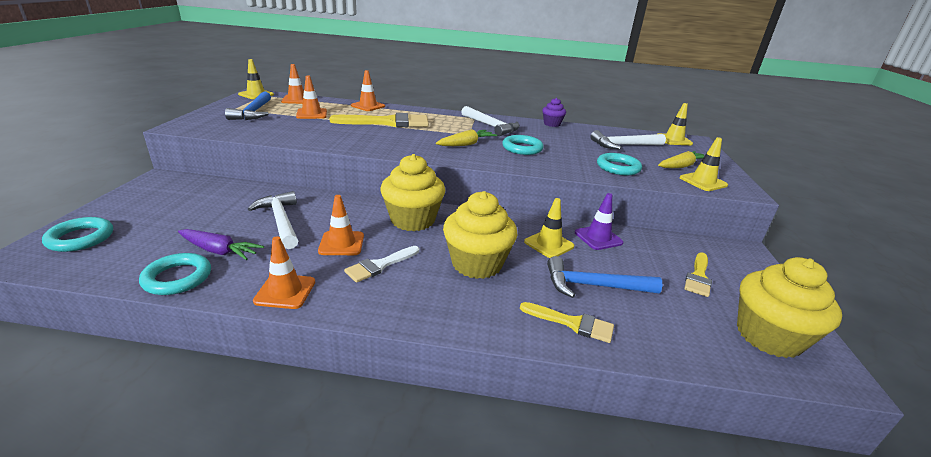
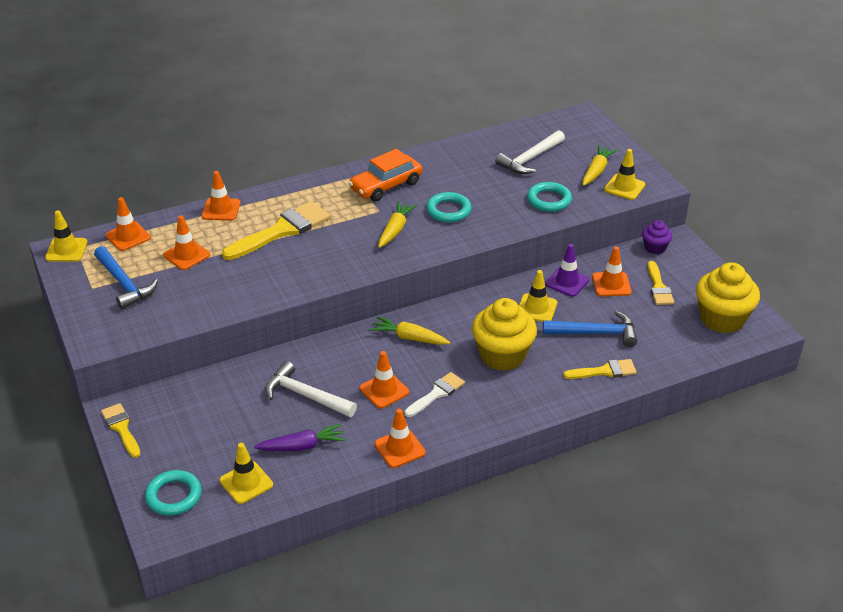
camera: 30 degrees left, 10 degrees up
(142, 187) = (121, 428): none -> yellow brush
(177, 278) = (309, 480): turquoise ring -> none
(380, 265) = (436, 394): white brush -> white brush turned 150 degrees counterclockwise
(412, 220) = (409, 338): yellow cupcake -> yellow carrot
(491, 126) = (386, 186): white hammer -> orange car
(552, 124) = (437, 151): purple cupcake -> purple cupcake (655, 248)
(593, 286) = (596, 333): blue hammer -> blue hammer turned 150 degrees counterclockwise
(644, 255) = (611, 284): none -> orange traffic cone
(674, 140) = (566, 125): yellow traffic cone -> yellow traffic cone (246, 483)

